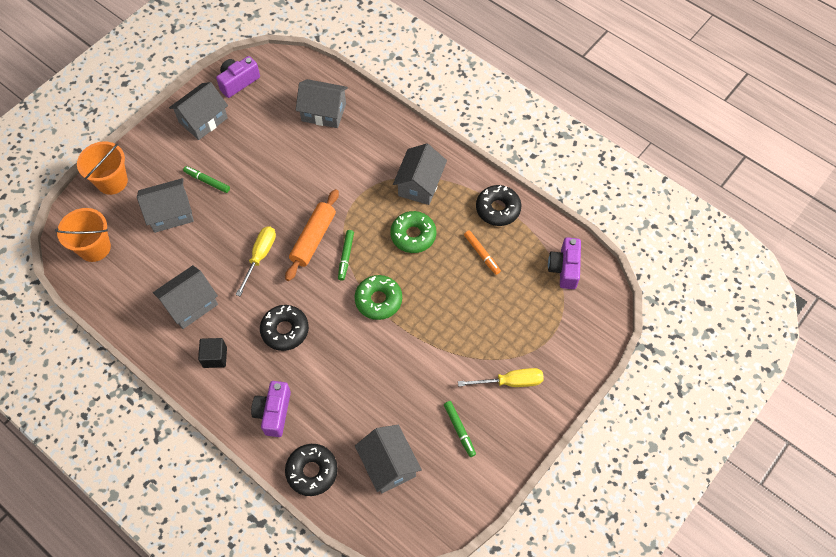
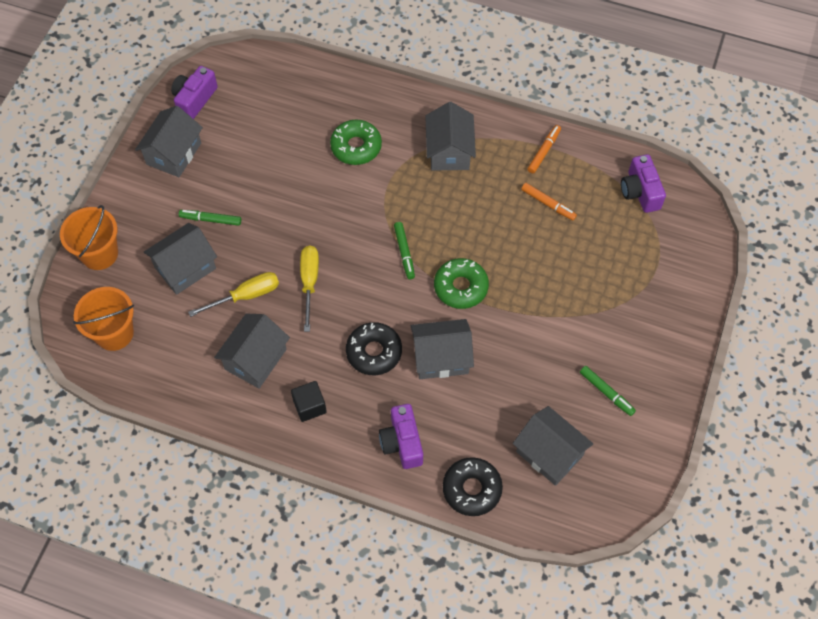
camera: 20 degrees left, 0 degrees up
(313, 239) = (359, 245): orange rolling pin -> none
(323, 112) = (307, 105): grey house -> grey house (441, 357)
(413, 235) = (466, 207): green donut -> green donut (356, 147)
(498, 209) = (543, 151): black donut -> orange marker
(510, 382) = (636, 326): yellow screwdriver -> yellow screwdriver (246, 296)

